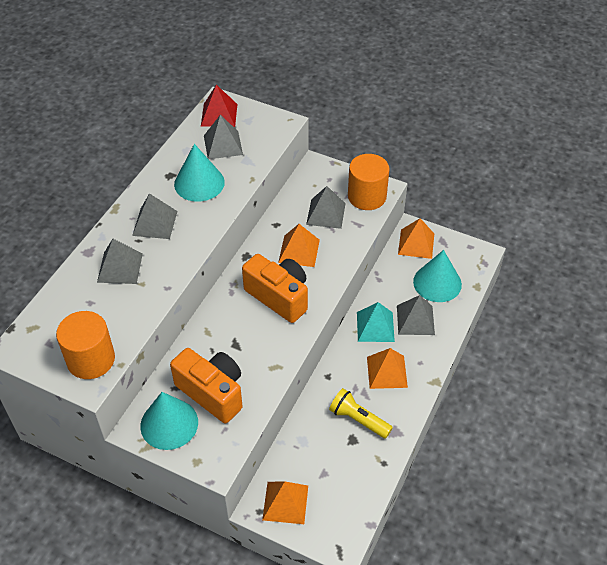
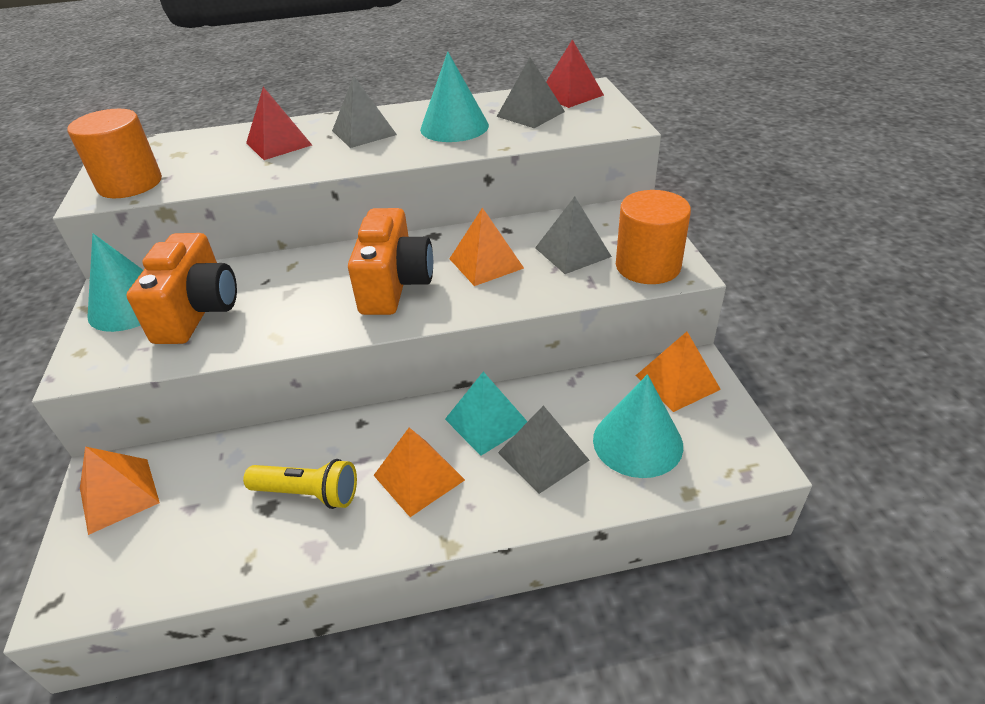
camera: 55 degrees right, 10 degrees down
(120, 267) = (279, 144): grey pyramid -> red pyramid
(358, 419) = (308, 493): yellow flashlight -> yellow flashlight turned 105 degrees clockwise

